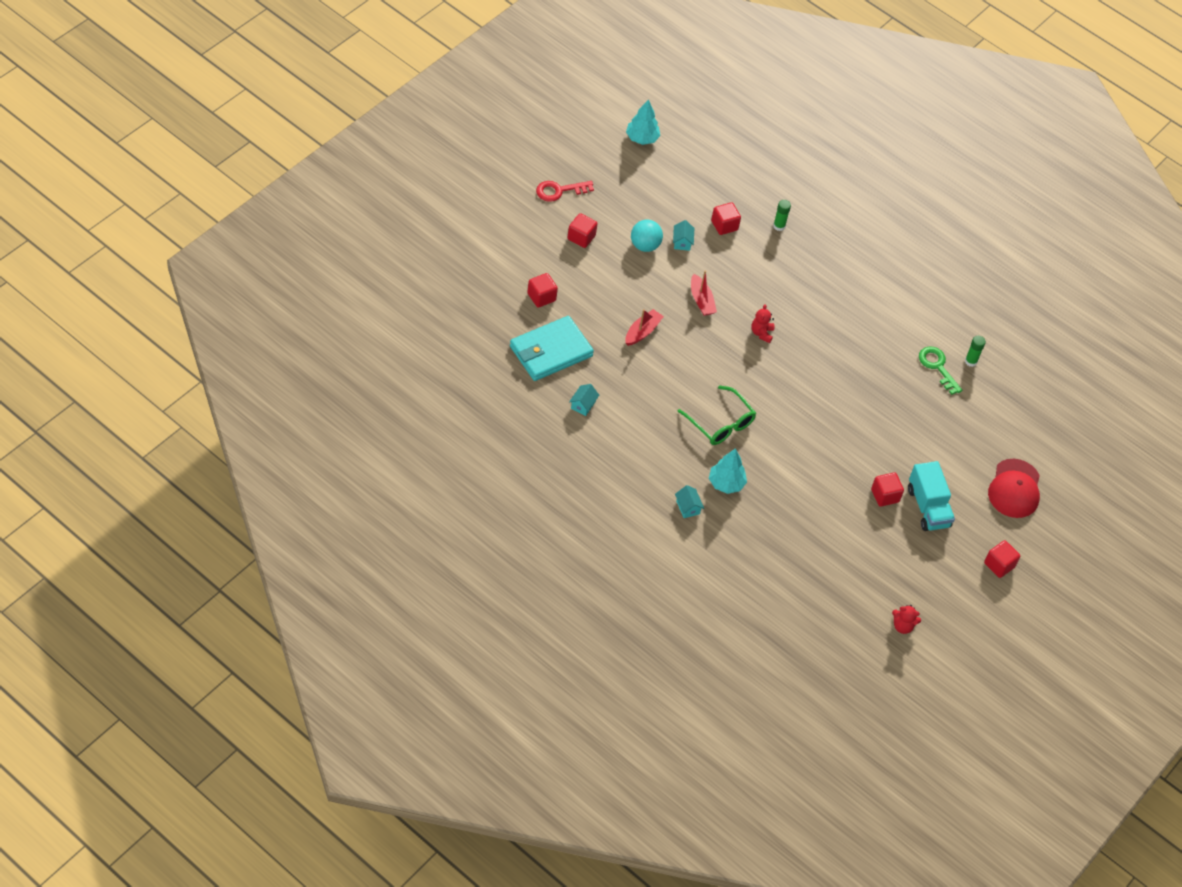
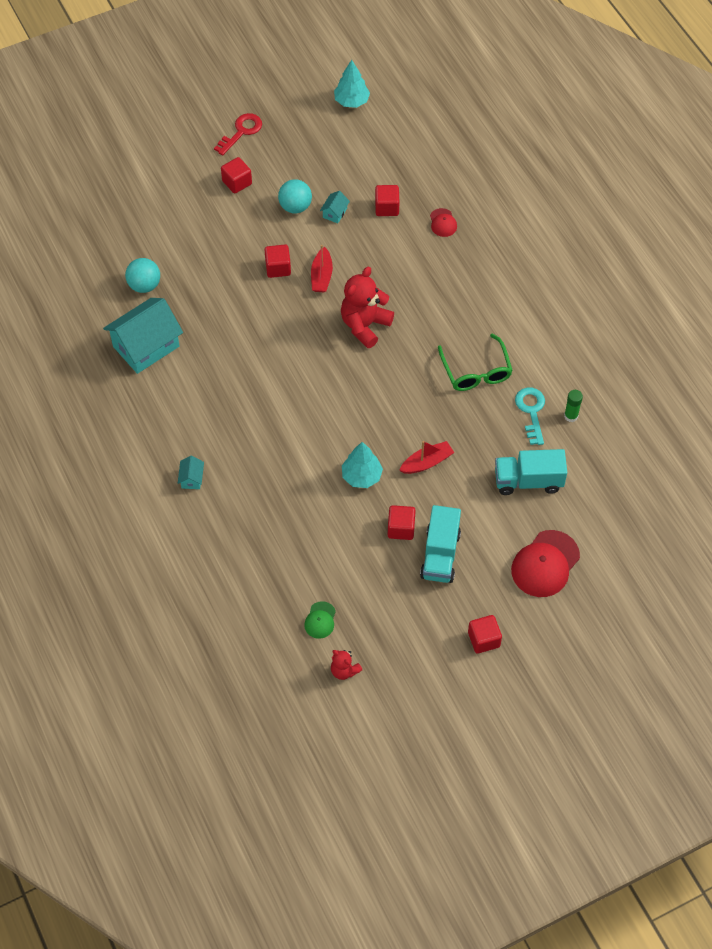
camera: 30 degrees right, 5 degrees up
(541, 297) = (165, 230): red cube -> red cube (278, 268)
(551, 351) = (144, 285): turquoise wallet -> turquoise ball
(559, 191) = (241, 132): red key -> red key turned 120 degrees clockwise
(583, 405) = (146, 346): turquoise house -> turquoise house, size x2.37
(642, 332) = (245, 291): red boat -> red boat (427, 462)
(720, 423) = (272, 403): green glasses -> green glasses (476, 371)
(726, 483) = (243, 466): turquoise tree -> turquoise tree (361, 476)
(761, 333) = (365, 325): red teddy bear -> red teddy bear, size x1.91
(779, 226) = (443, 223): green glue stick -> red cap
(861, 591) = (320, 620): none -> green cap
(937, 367) = (531, 411): green key -> turquoise key
(965, 425) = (528, 481): none -> turquoise truck

